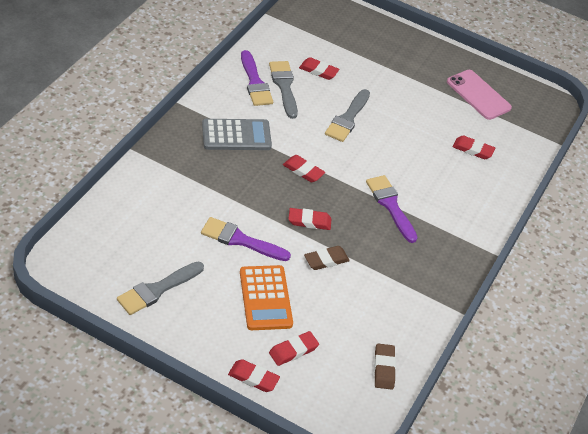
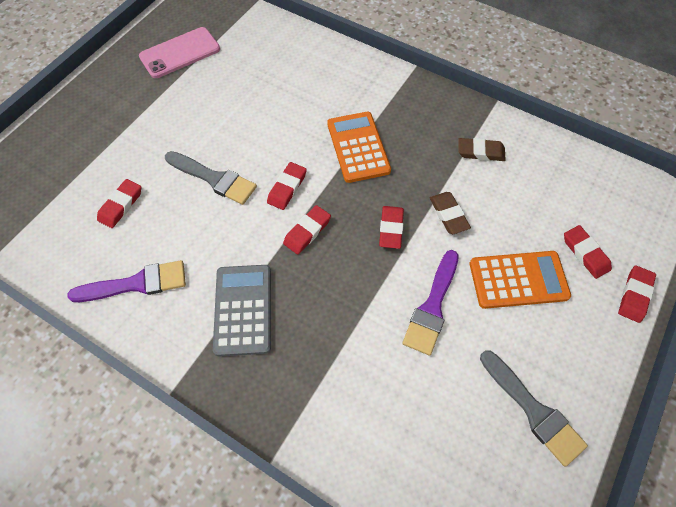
camera: 80 degrees left, 15 degrees up
(284, 87) = (148, 247): grey brush -> none
(384, 368) = (583, 171): brown eraser -> brown eraser (480, 152)
(391, 206) = (358, 147): purple brush -> orange calculator
(473, 149) = (267, 67): red eraser -> red eraser (287, 188)

